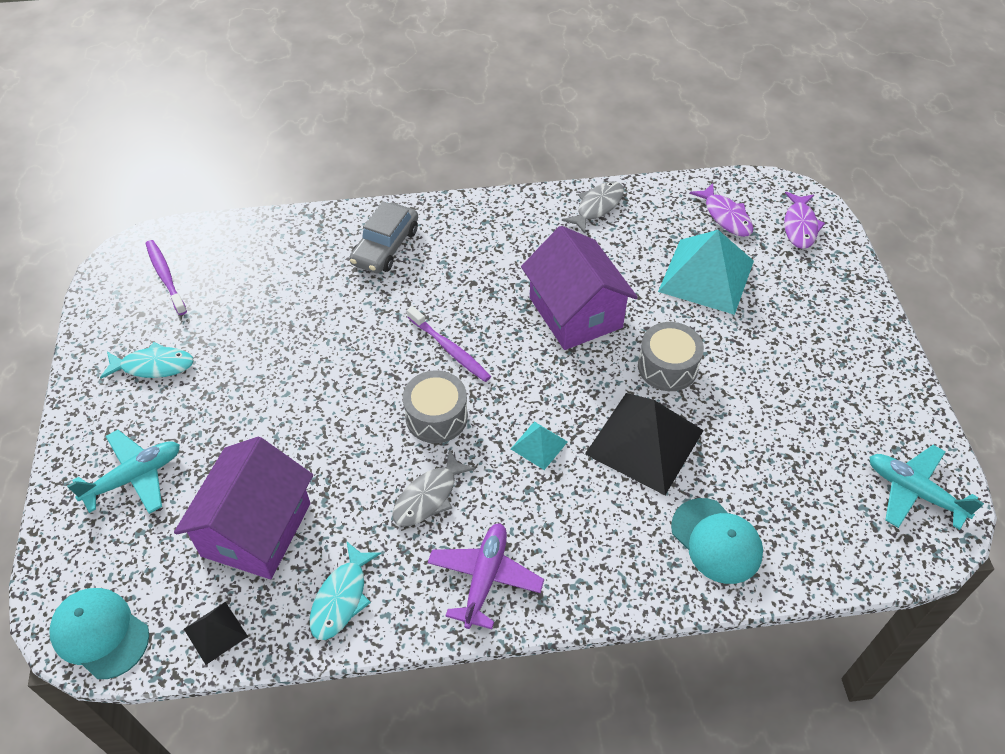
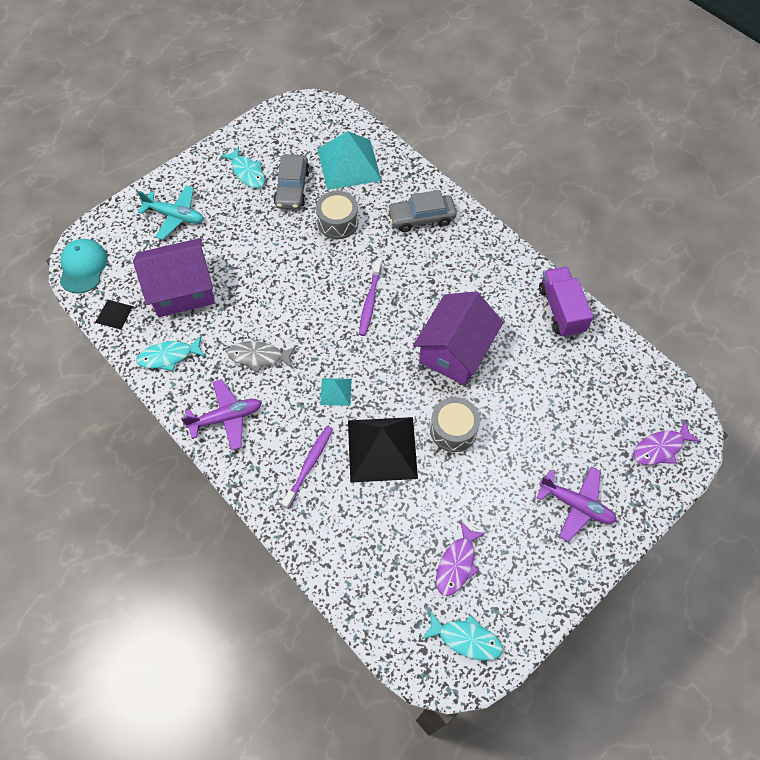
camera: 55 degrees right, 10 degrees up
(165, 276) = (310, 133): purple toothbrush -> purple toothbrush (309, 465)
(224, 335) = (292, 188): none -> grey car
(436, 417) = (315, 326): grey drum -> grey drum (338, 222)
(597, 206) = (561, 310): grey fish -> purple truck
(706, 276) = (555, 411): turquoise pyramid -> turquoise pyramid (349, 164)
(716, 541) = (337, 530): turquoise cap -> none
(725, 216) = (625, 394): purple fish -> purple fish (457, 564)
(819, 319) = (576, 505): none -> purple plane
(914, 492) = (466, 639): turquoise plane -> turquoise fish

